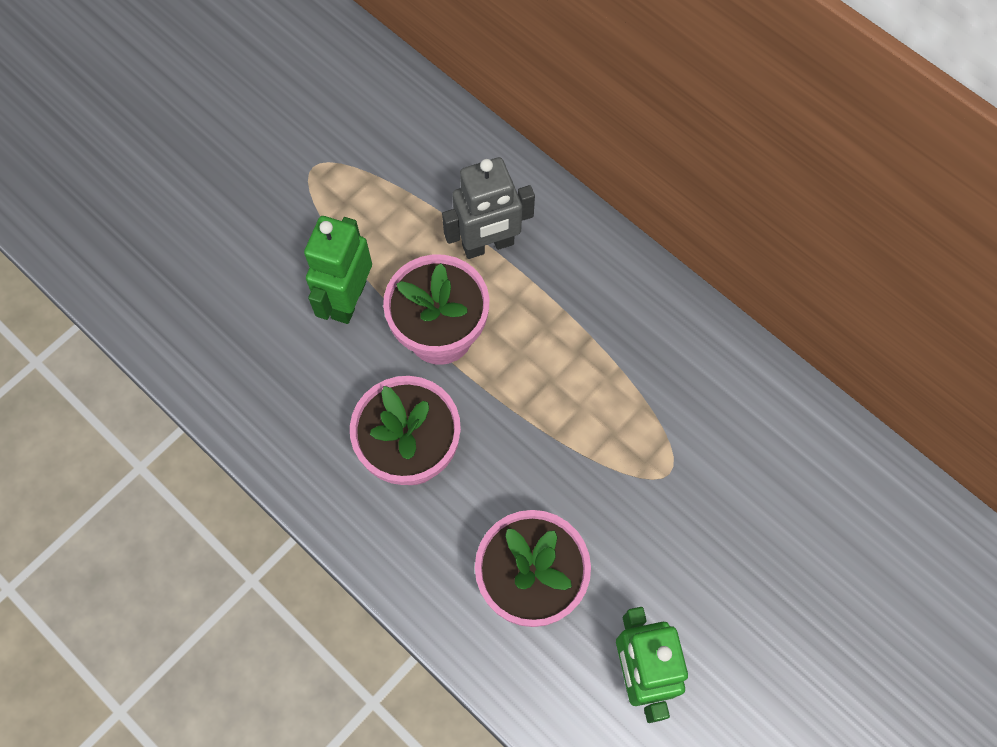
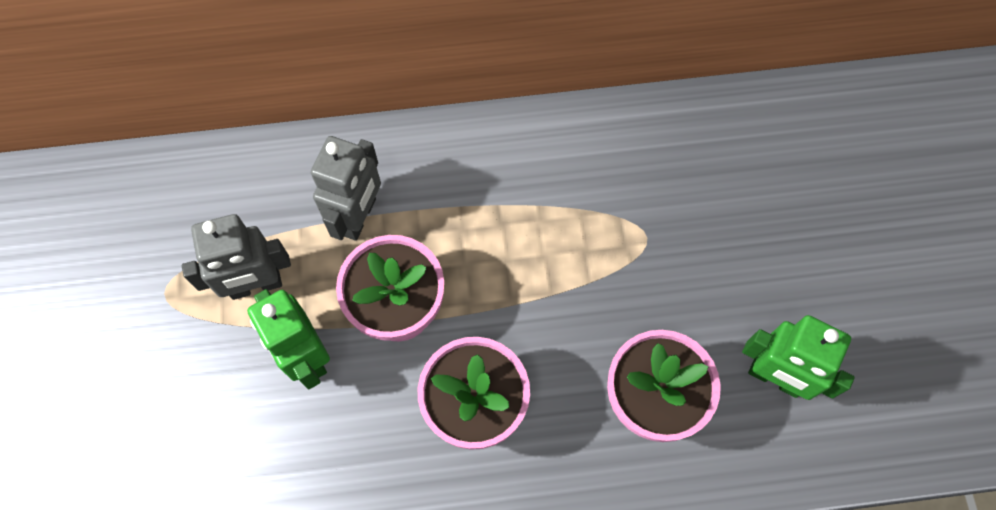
camera: 50 degrees left, 0 degrees up
(371, 221) = (256, 285): none -> grey robot

